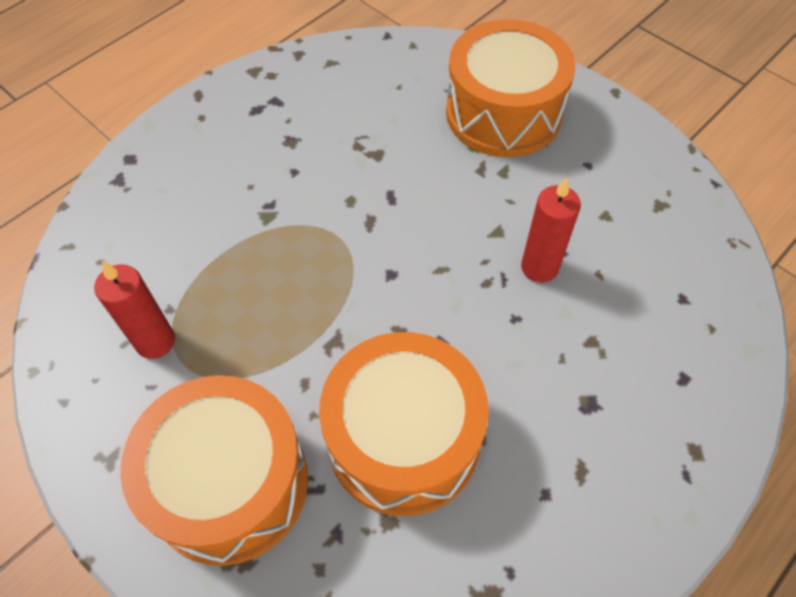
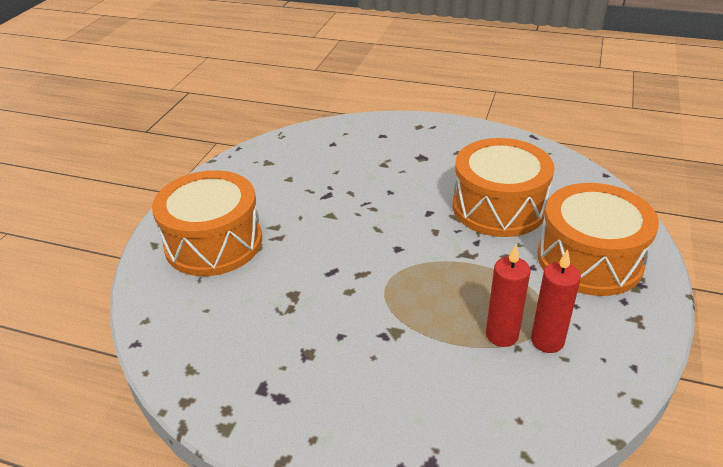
camera: 115 degrees left, 20 degrees down
(539, 267) = (347, 192): red candle -> red candle (502, 335)

